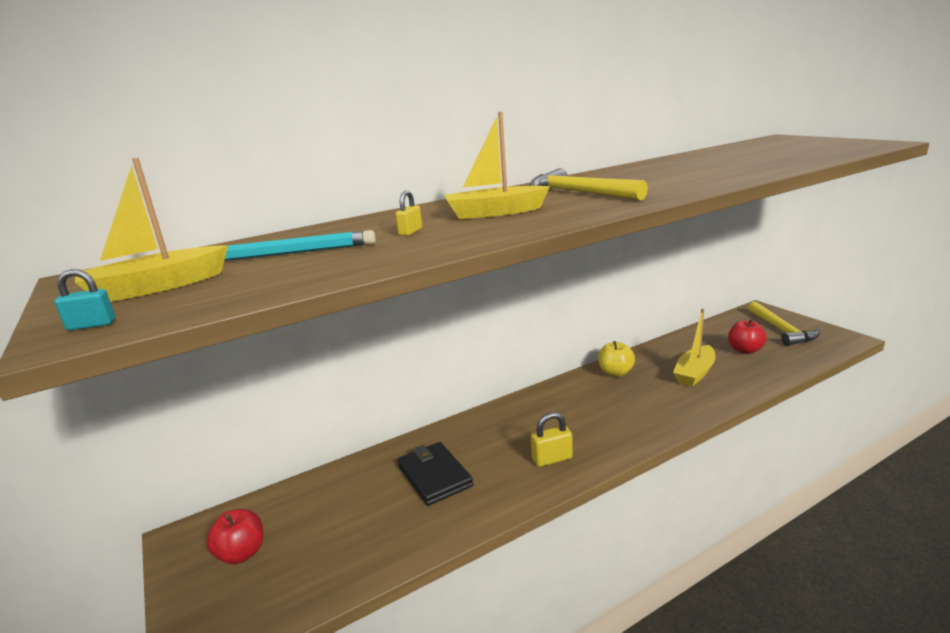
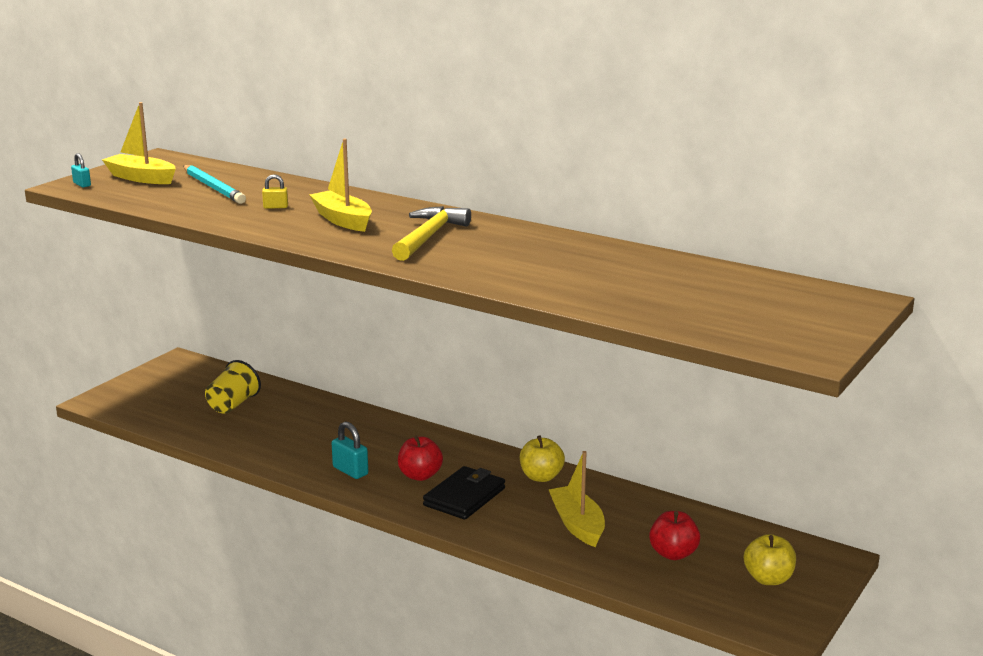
camera: 60 degrees right, 0 degrees up
(241, 553) = (174, 385): red apple -> red apple (420, 475)
(344, 512) = (233, 405): none -> yellow cup
(434, 476) = (295, 426): black wallet -> black wallet (464, 497)
(552, 459) = (350, 471): yellow padlock -> turquoise padlock
(694, 373) = (577, 524): yellow boat -> yellow boat turned 60 degrees clockwise
(781, 330) = (768, 579): yellow hammer -> yellow apple

